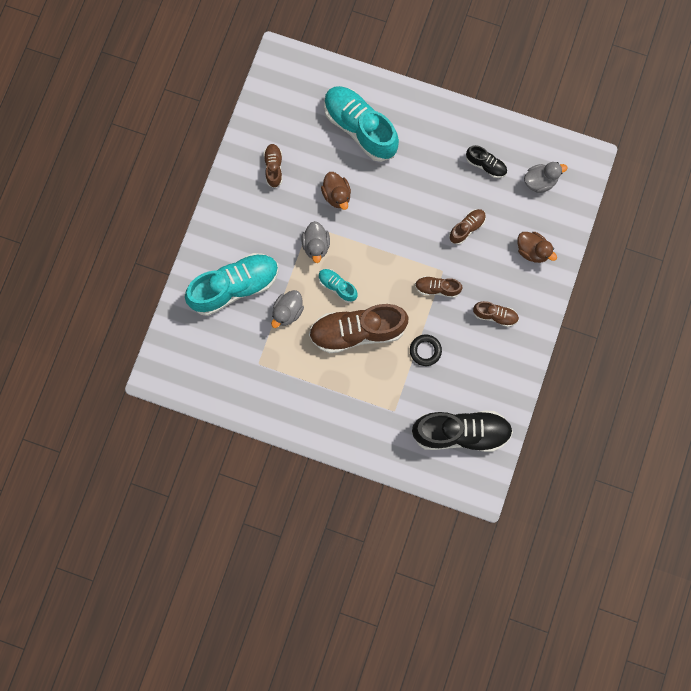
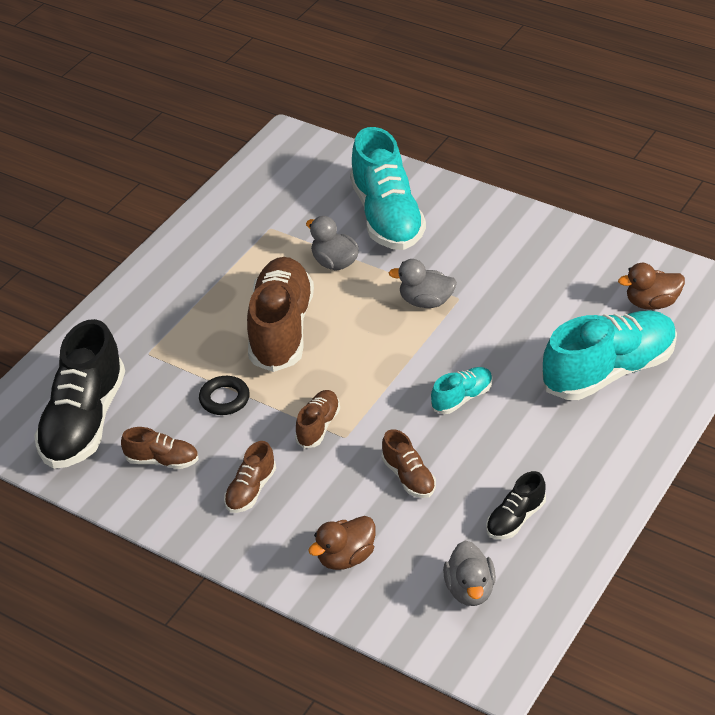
camera: 105 degrees right, 35 degrees down
(273, 167) = (559, 271): brown shoe -> brown shoe (162, 460)
(336, 195) = (501, 332): brown duck -> brown duck (652, 303)
(337, 286) = (356, 316): turquoise shoe -> turquoise shoe (462, 398)

